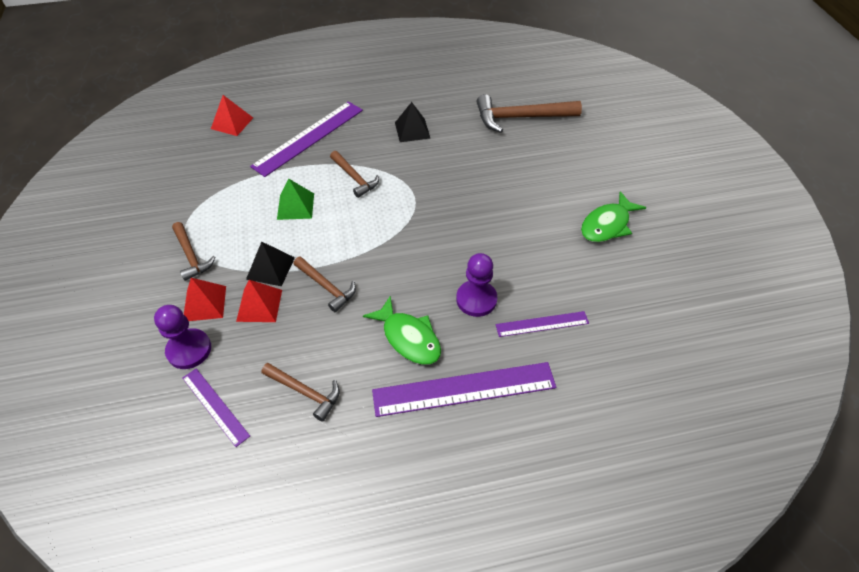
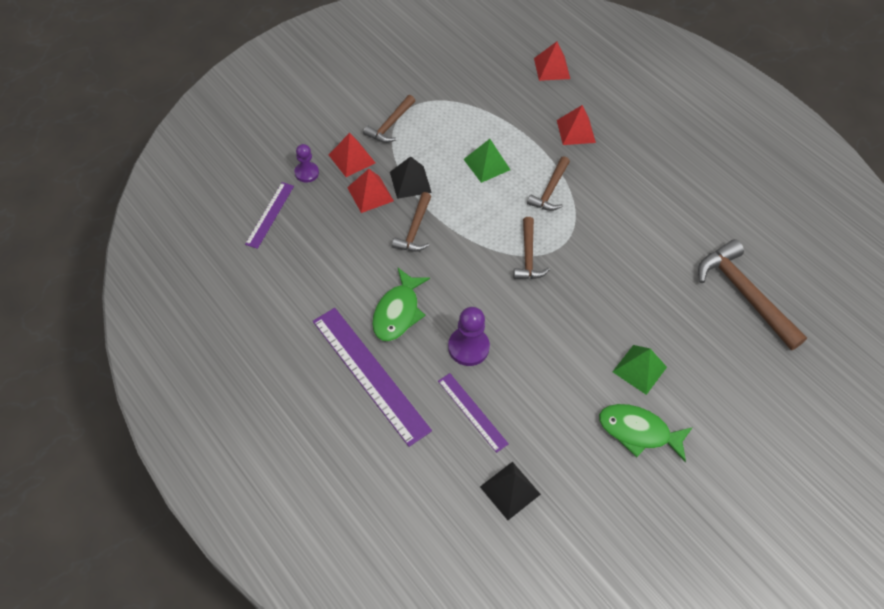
camera: 60 degrees right, 5 degrees up
(189, 350) = (306, 173): purple pawn -> purple pawn, size x0.65
(305, 392) = (310, 264): brown hammer -> brown hammer (528, 256)
(308, 137) = (575, 131): purple ruler -> red pyramid
(412, 130) = (648, 206): black pyramid -> black pyramid (510, 490)
(554, 200) = (639, 369): none -> green pyramid

